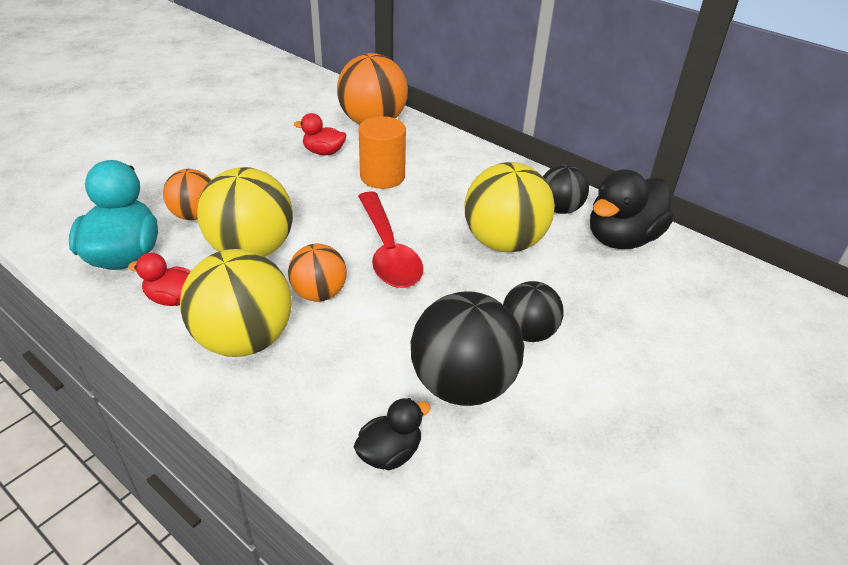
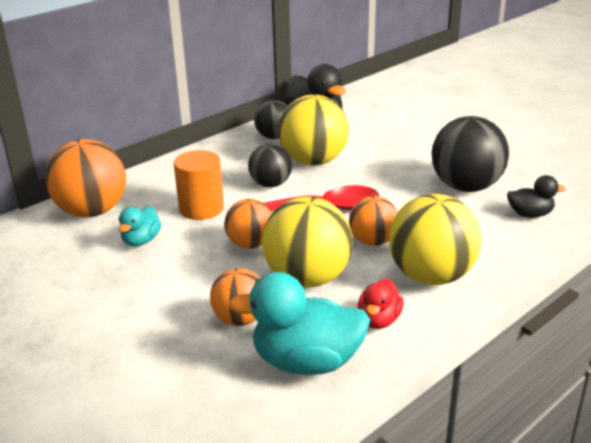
camera: 80 degrees left, 10 degrees down
(316, 211) = (250, 244): none -> orange ball
(323, 152) = (141, 241): red duck -> turquoise duck
(390, 453) = (530, 214): black duck -> black duck turned 120 degrees clockwise
(528, 332) = (414, 161): black ball -> black ball (271, 184)

